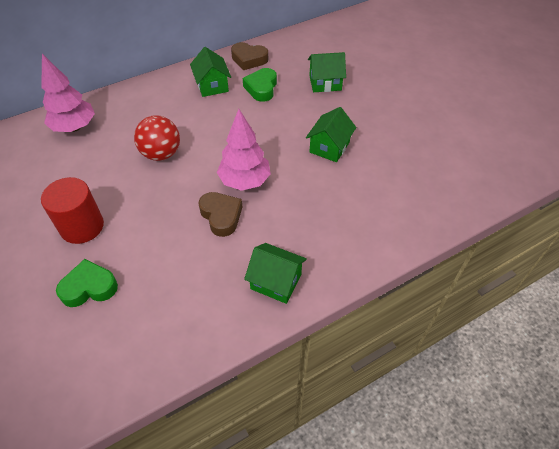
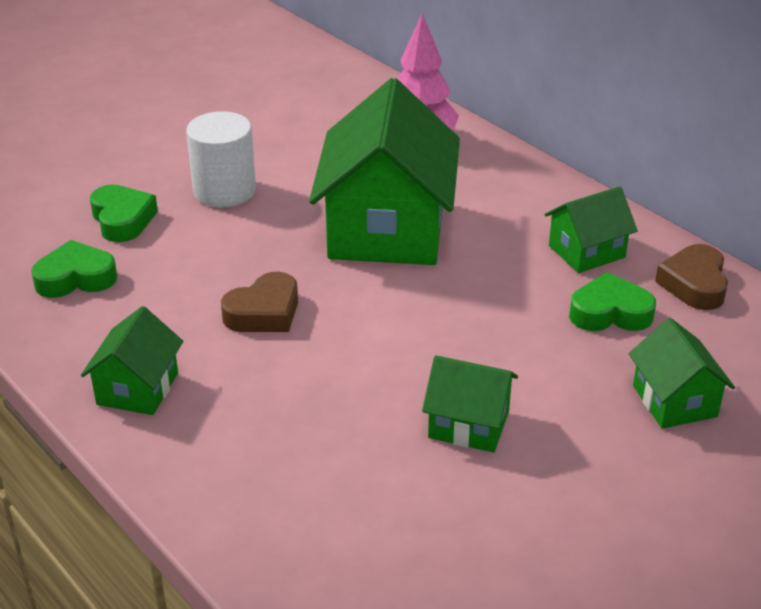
camera: 80 degrees right, 15 degrees down
(82, 226) = (224, 191): red cylinder -> white cylinder
(150, 317) = (76, 278): none -> green heart
(161, 154) = (387, 229): red ball -> green house
(244, 181) = (347, 326): pink tree -> none

